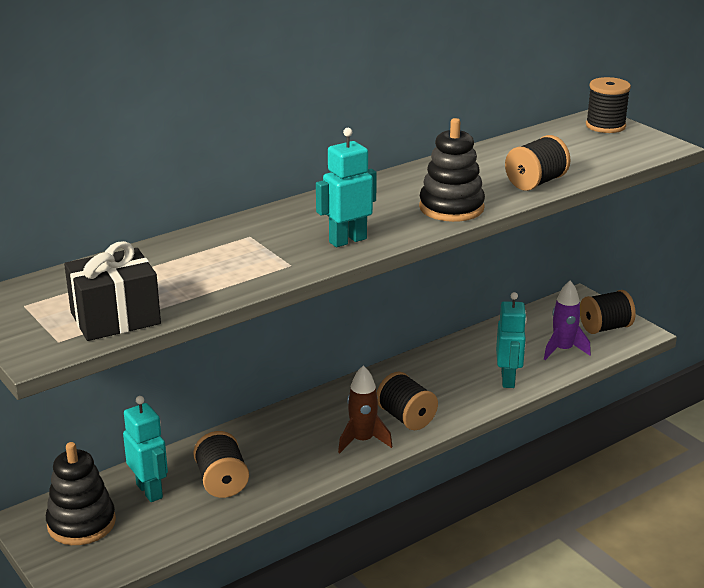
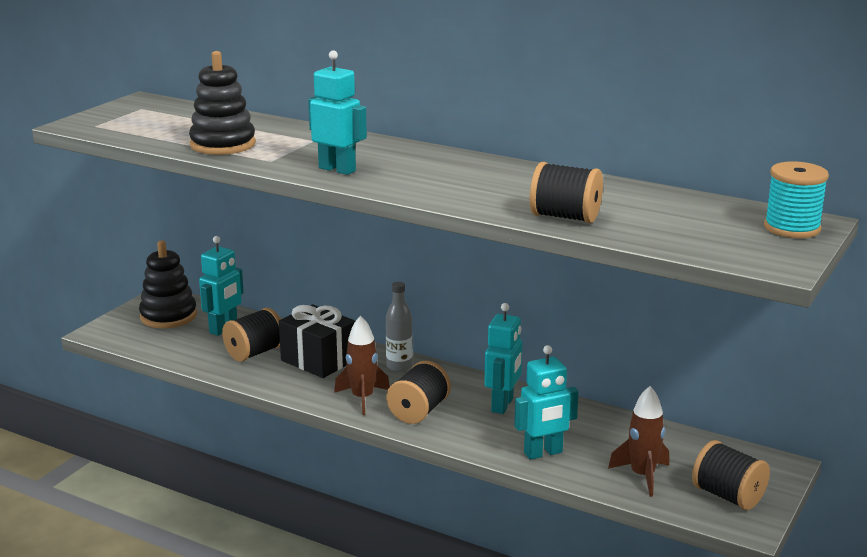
camera: 65 degrees right, 5 degrees down
(115, 318) = (138, 132): black gift -> black gift (318, 360)
(320, 407) = (399, 366): none -> grey bottle
(424, 376) = (503, 405): none -> turquoise robot
(451, 208) = (453, 193): black stacking toy -> black stacking toy (223, 144)
(563, 350) = (642, 476): purple rocket -> brown rocket
(605, 126) = (792, 228): black spool -> turquoise spool

